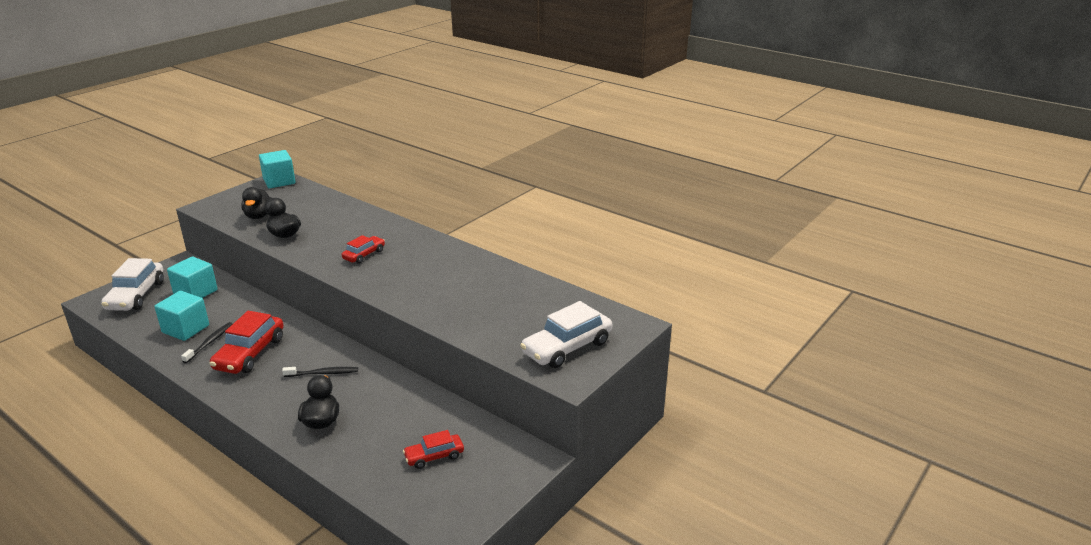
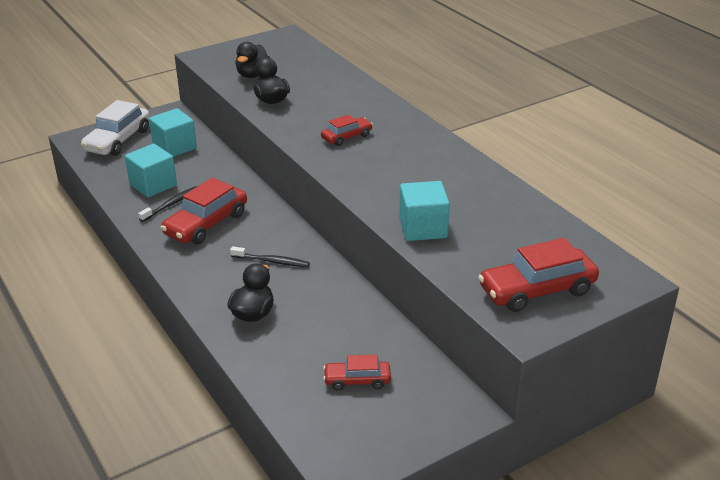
camera: 20 degrees right, 5 degrees up
(279, 181) = (286, 38): turquoise cube -> turquoise cube (423, 228)
(567, 347) = (537, 290): white car -> red car

